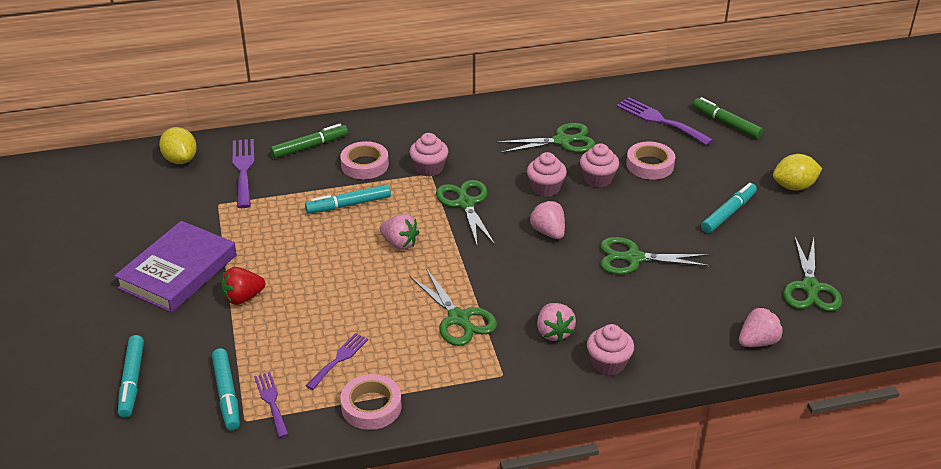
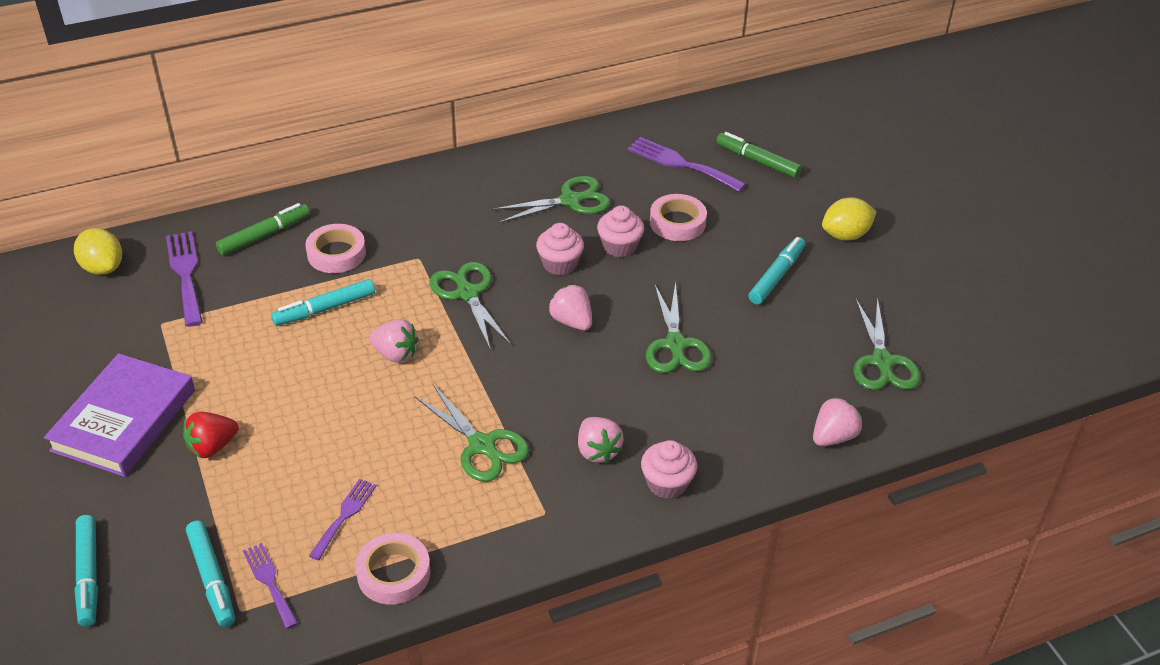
camera: 10 degrees left, 5 degrees up
(429, 168) = (416, 251): pink cupcake -> none
(633, 258) = (676, 345): green scissors -> green scissors turned 90 degrees counterclockwise

